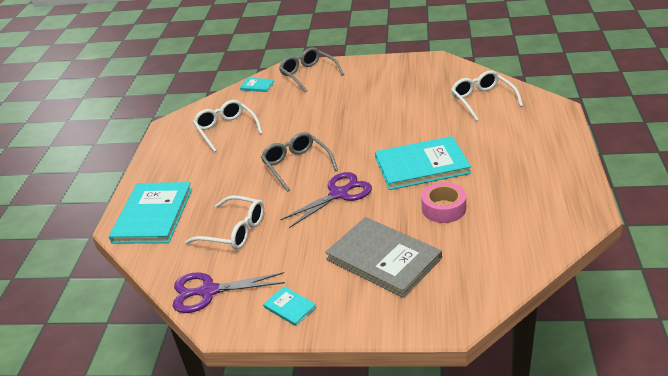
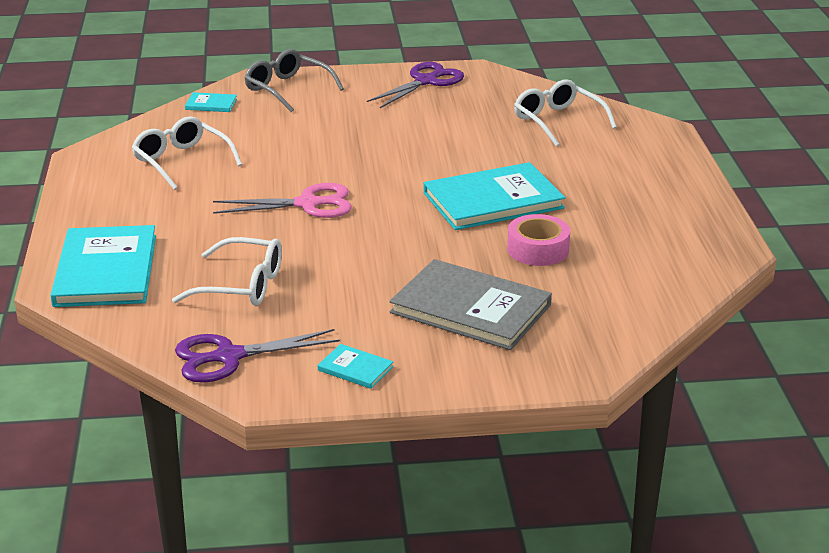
camera: 15 degrees left, 5 degrees down
(296, 165) = (308, 204): grey glasses -> pink scissors
(339, 194) = (384, 237): purple scissors -> purple scissors (426, 81)

